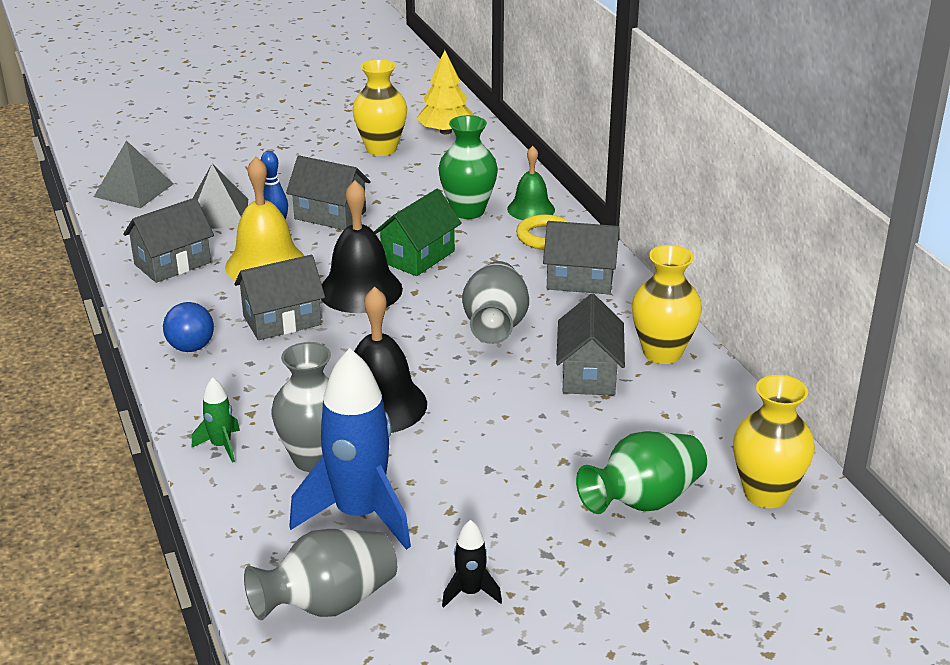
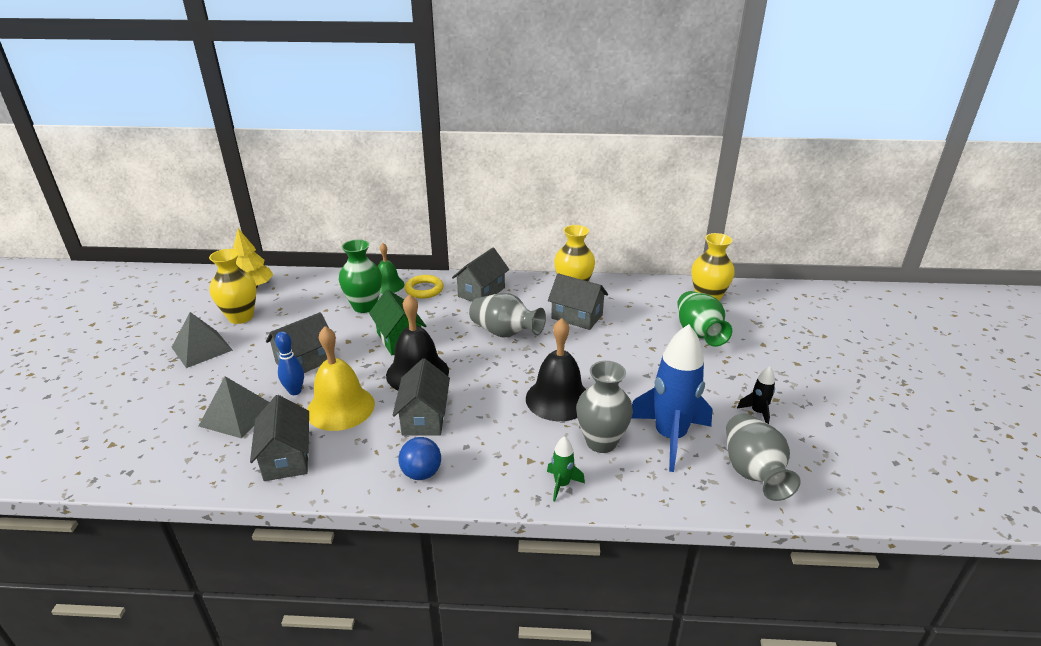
camera: 65 degrees left, 0 degrees up
(134, 190) = (134, 456): grey pyramid -> grey pyramid (202, 348)

